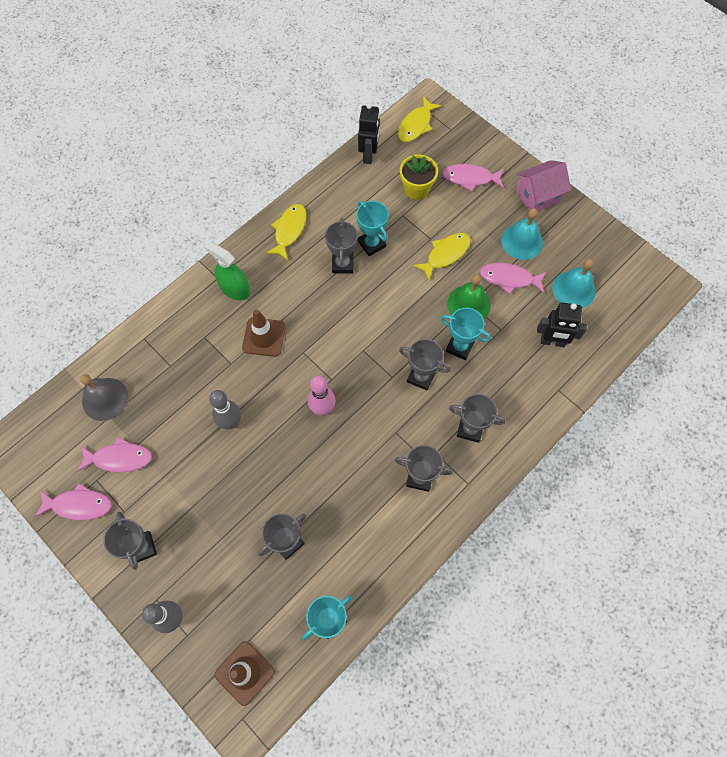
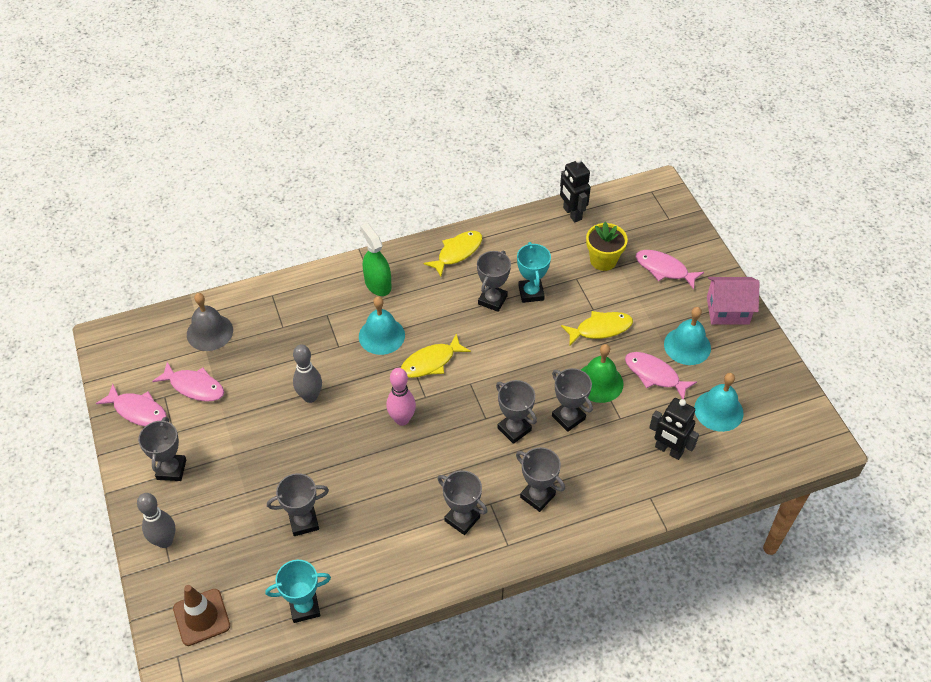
camera: 25 degrees right, 15 degrees down
(264, 337) = (381, 335): brown traffic cone -> turquoise bell
(369, 155) = (572, 214): black robot -> black robot turned 120 degrees clockwise
(416, 125) = (634, 203): yellow fish -> yellow fish (431, 362)
(459, 347) = (568, 417): turquoise trophy -> grey trophy

